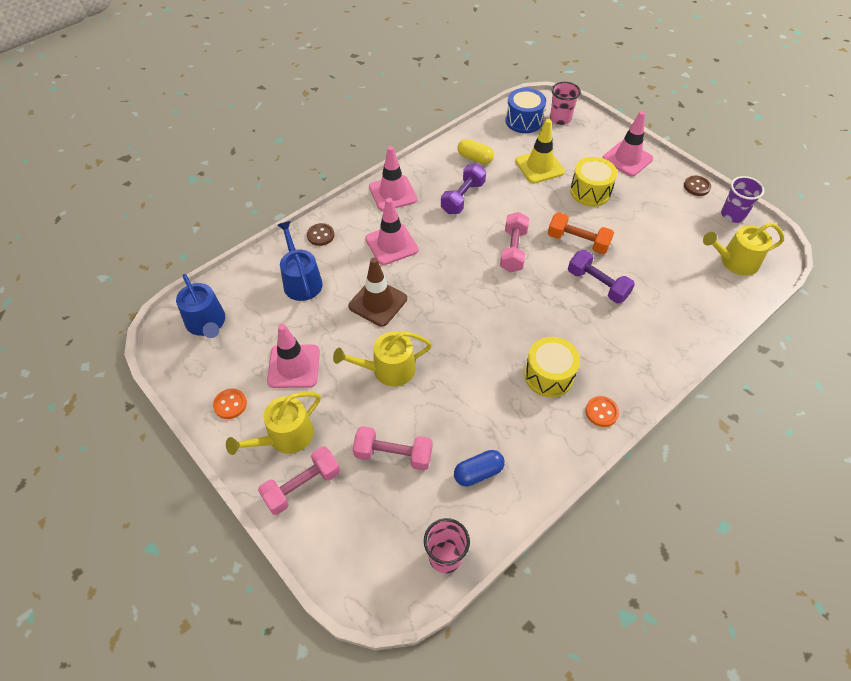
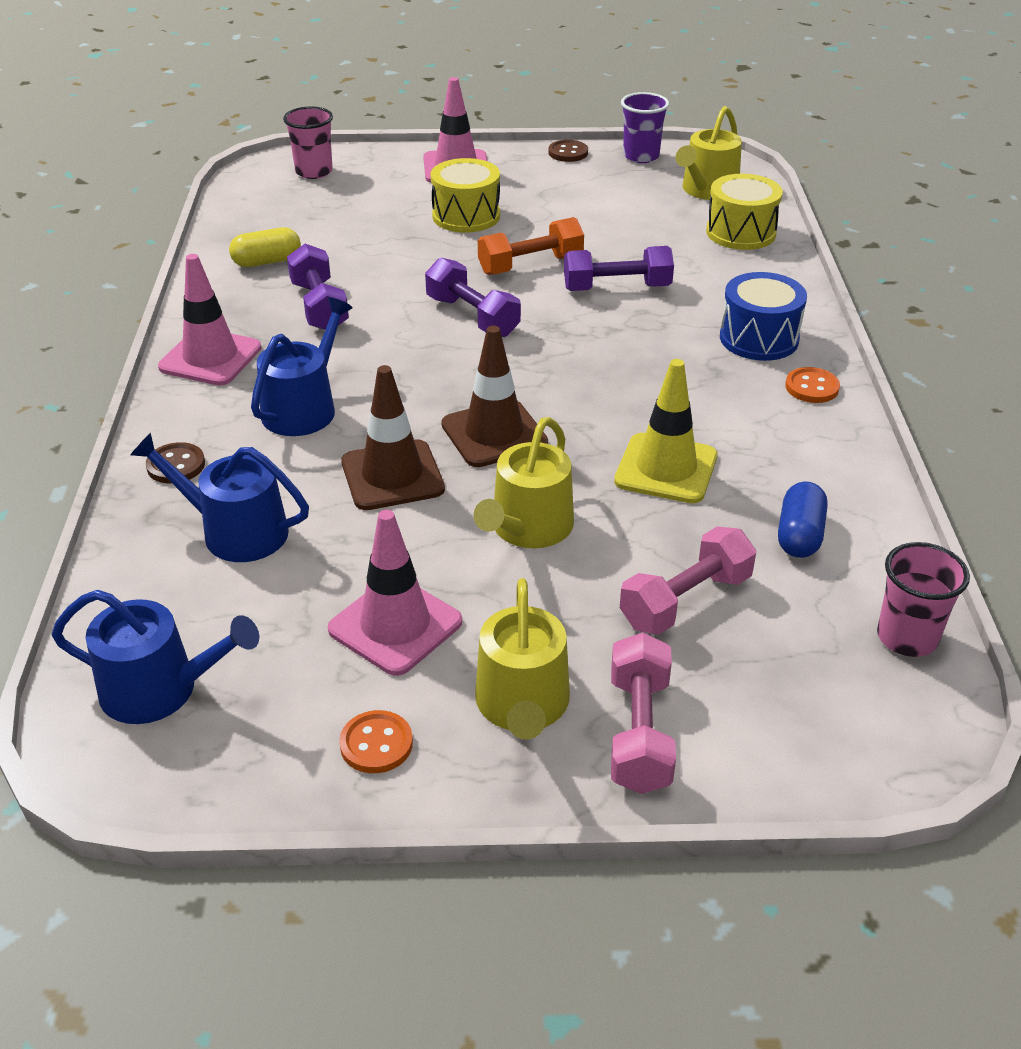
camera: 50 degrees left, 15 degrees down
(391, 244) = (304, 408): pink traffic cone -> blue watering can
(438, 316) = (494, 434): none -> brown traffic cone
(513, 250) = (472, 317): pink dumbbell -> purple dumbbell
(523, 121) = (269, 196): blue drum -> blue drum (759, 338)
(539, 166) = (366, 226): yellow traffic cone -> yellow traffic cone (666, 469)
(548, 375) = (710, 396): yellow drum -> yellow drum (741, 232)

